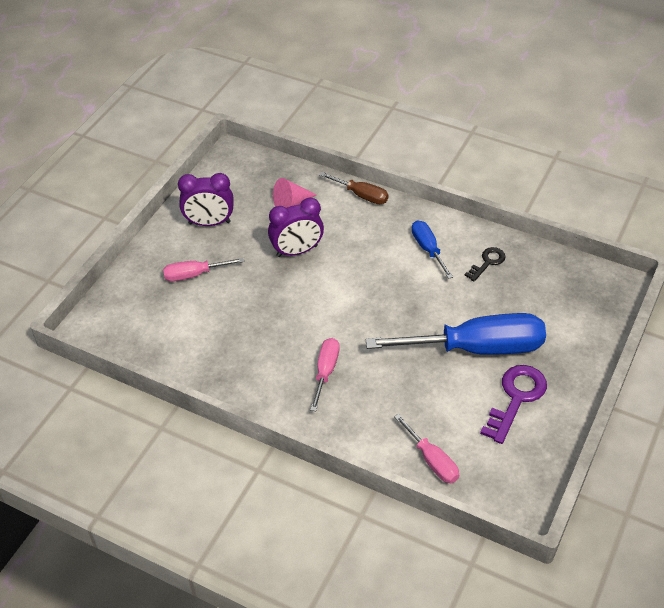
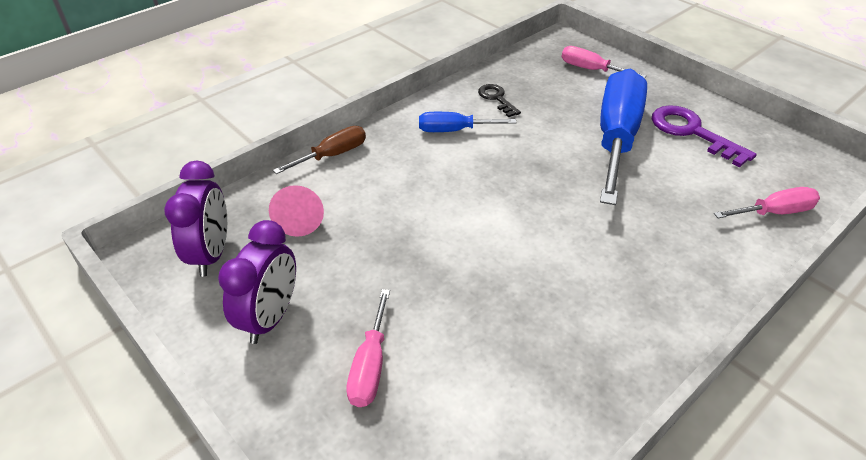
camera: 70 degrees left, 5 degrees down
(297, 251) = (391, 236): purple clock -> purple clock (211, 254)
(326, 371) = (619, 265): pink screwdriver -> pink screwdriver (590, 70)

